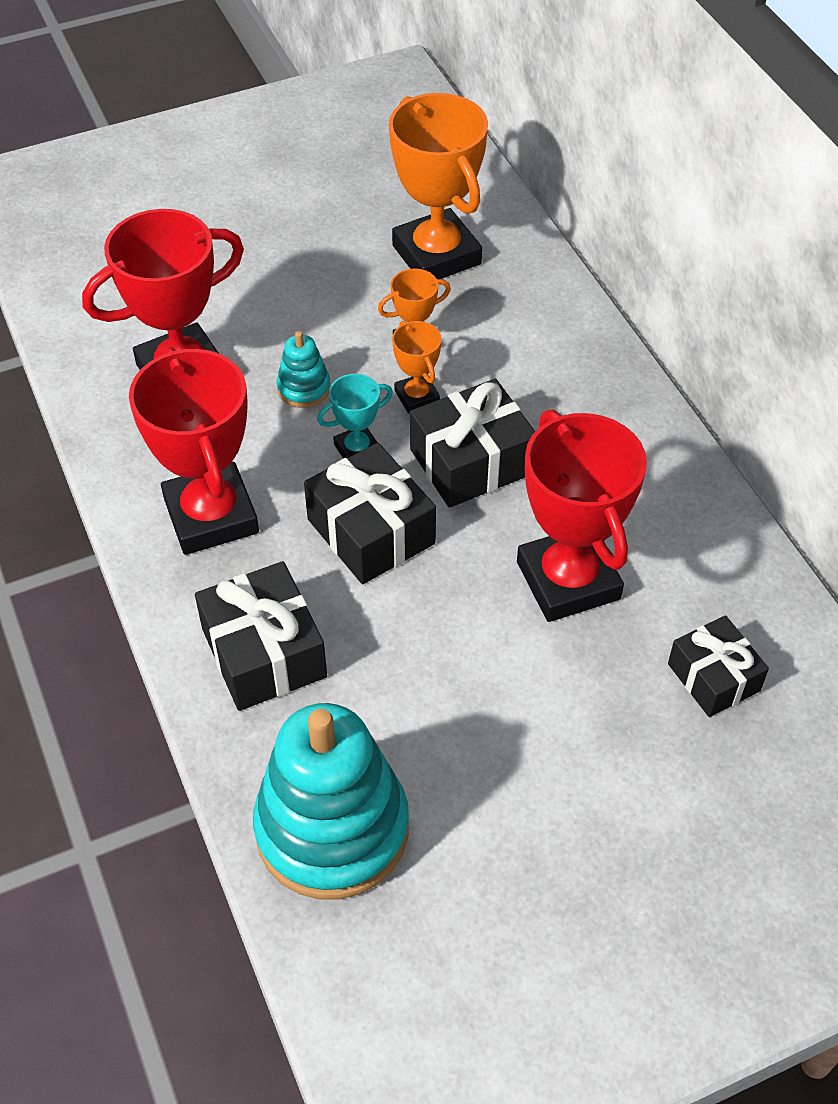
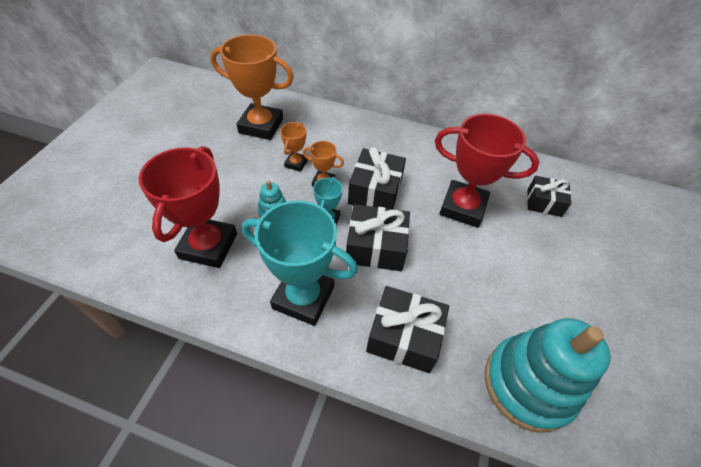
camera: 50 degrees left, 0 degrees up
(211, 516) = (303, 297): red trophy -> turquoise trophy

